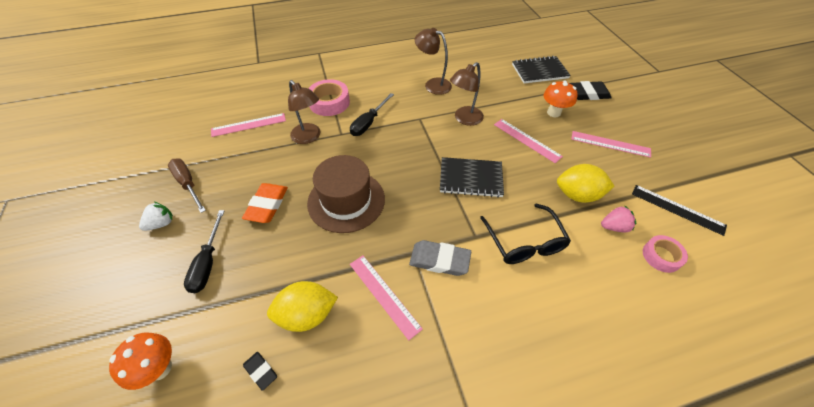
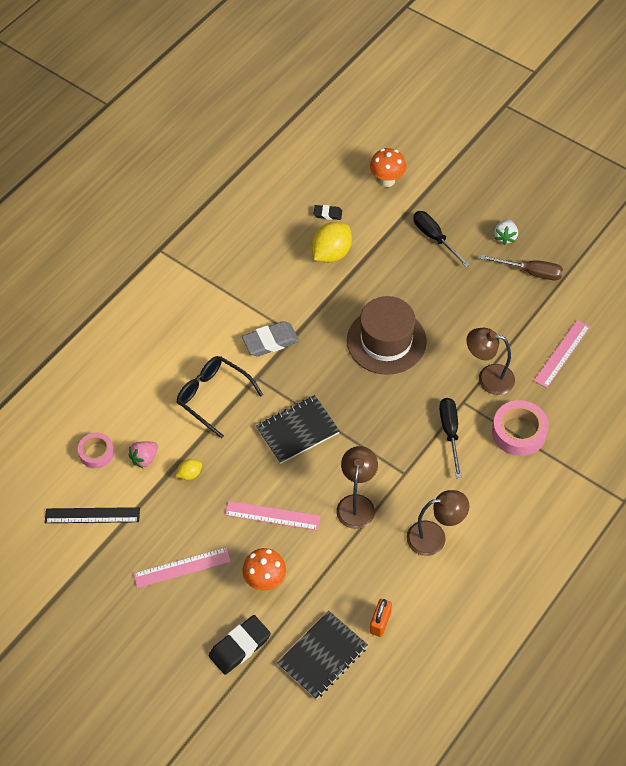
camera: 145 degrees right, 5 degrees up
(267, 205) = (445, 298): orange eraser -> none
(384, 295) = (291, 295): pink ruler -> none
(496, 69) = (380, 622): none -> orange padlock
(577, 195) = (189, 474): yellow lemon -> yellow lemon, size x0.49

